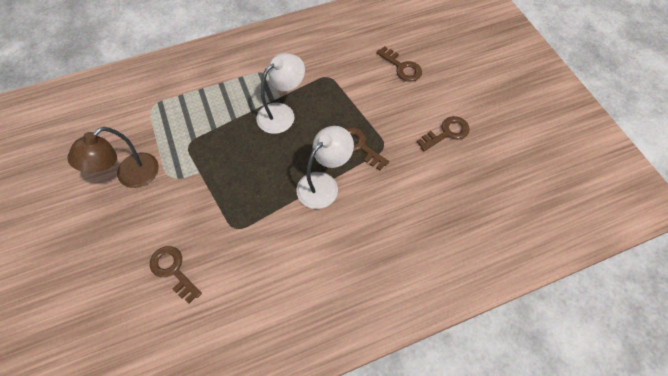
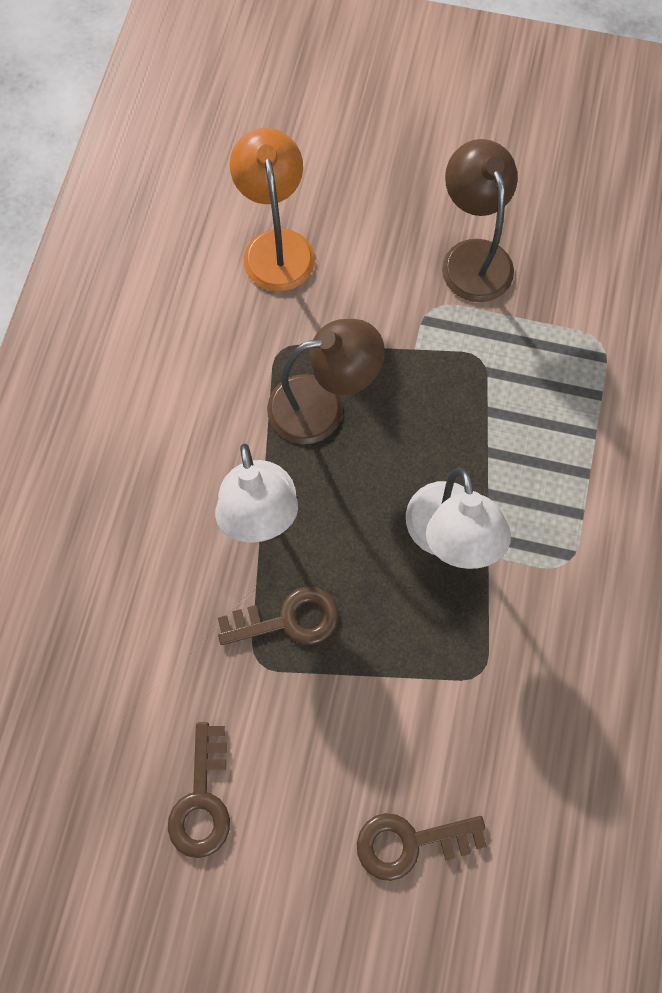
camera: 125 degrees right, 10 degrees up
(173, 270) = (276, 246): brown key -> orange lamp
(254, 192) = (322, 406): none -> brown lamp

